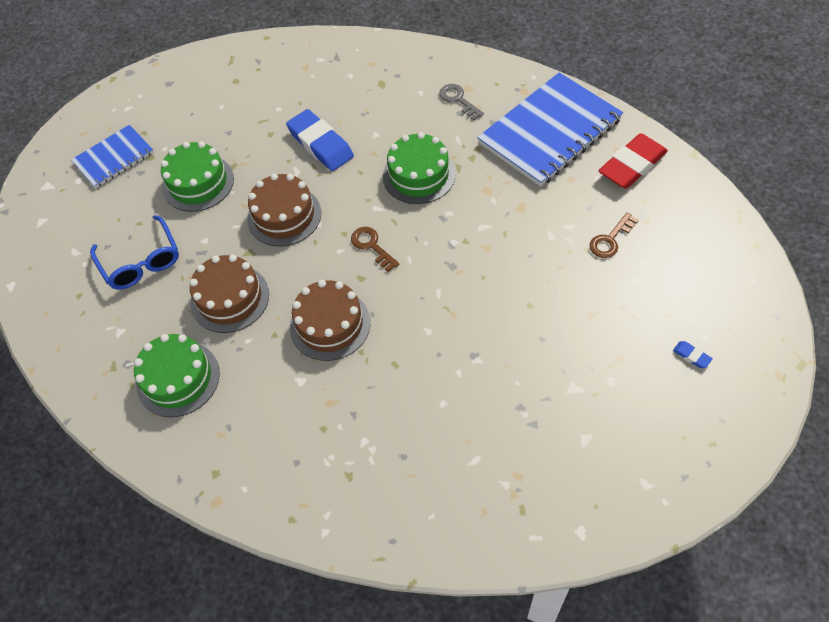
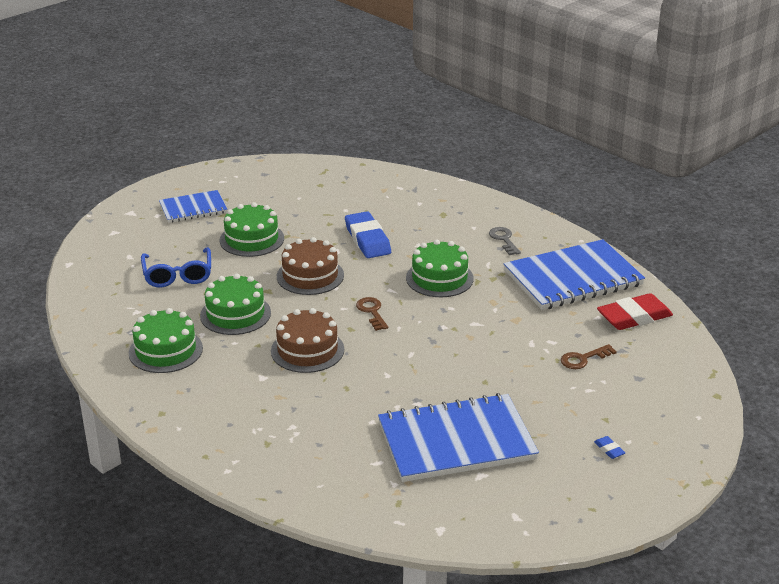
camera: 15 degrees right, 25 degrees down
(230, 298) = (235, 314): brown cake -> green cake
(539, 400) = (456, 441): none -> blue notebook

